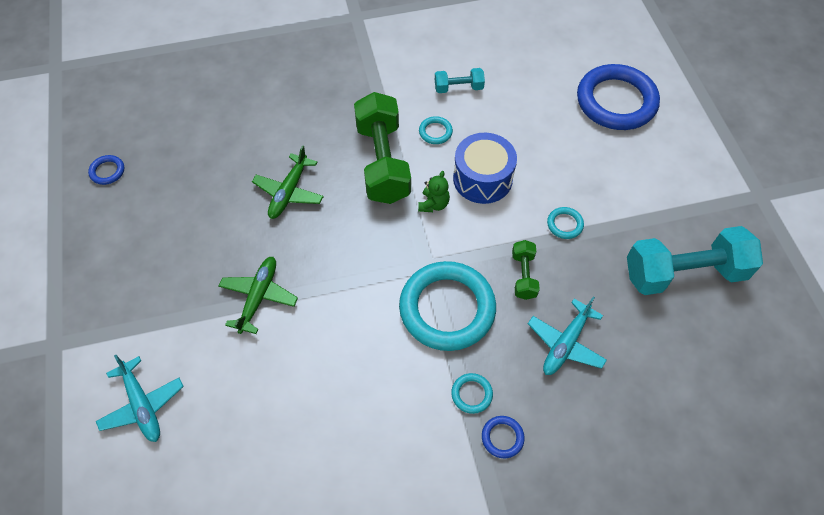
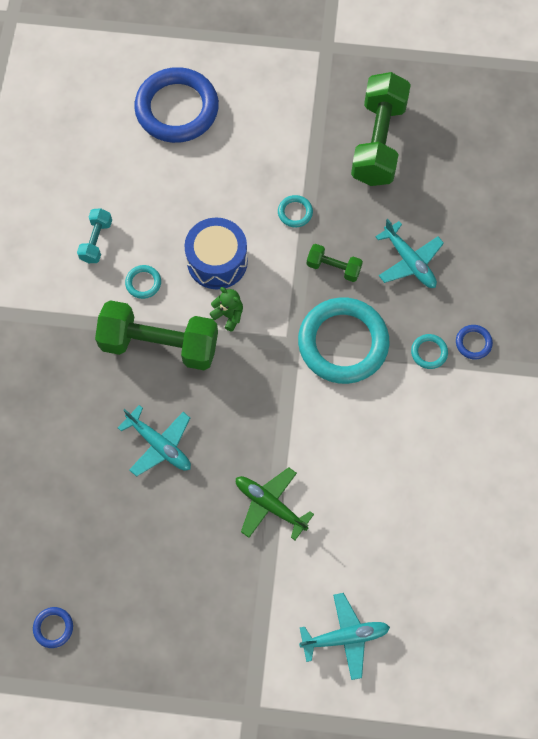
camera: 70 degrees left, 10 degrees up
(289, 192) = (159, 445): green plane -> turquoise plane
(684, 273) = (378, 142): turquoise dumbbell -> green dumbbell

